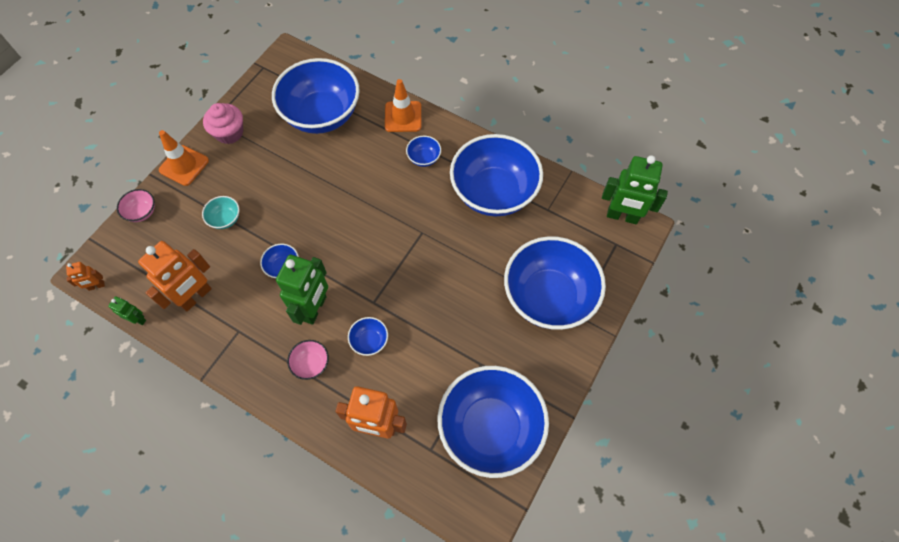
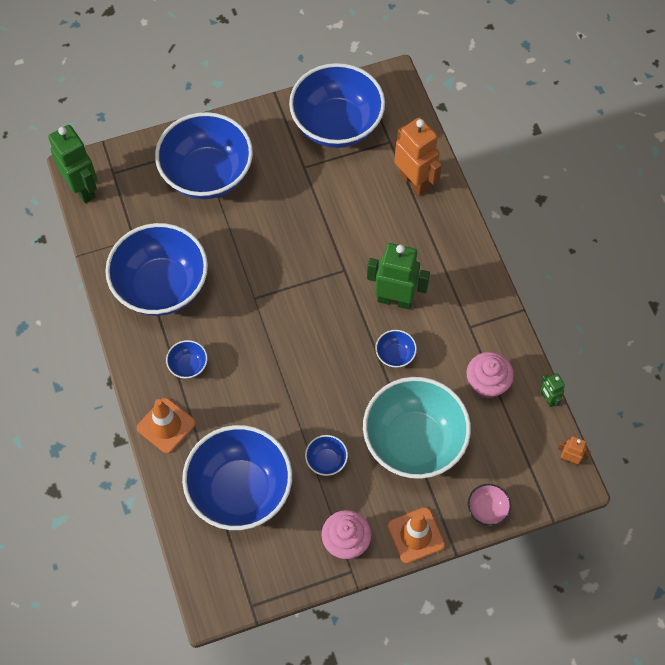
camera: 140 degrees left, 0 degrees up
(196, 297) = (487, 383): orange robot -> pink cupcake
(225, 219) = (414, 441): turquoise bowl -> turquoise bowl, size x2.49
(311, 364) = (430, 258): pink bowl -> none
(315, 308) = (395, 299): green robot -> green robot turned 45 degrees clockwise
(369, 341) = (372, 243): blue bowl -> blue bowl (326, 460)

